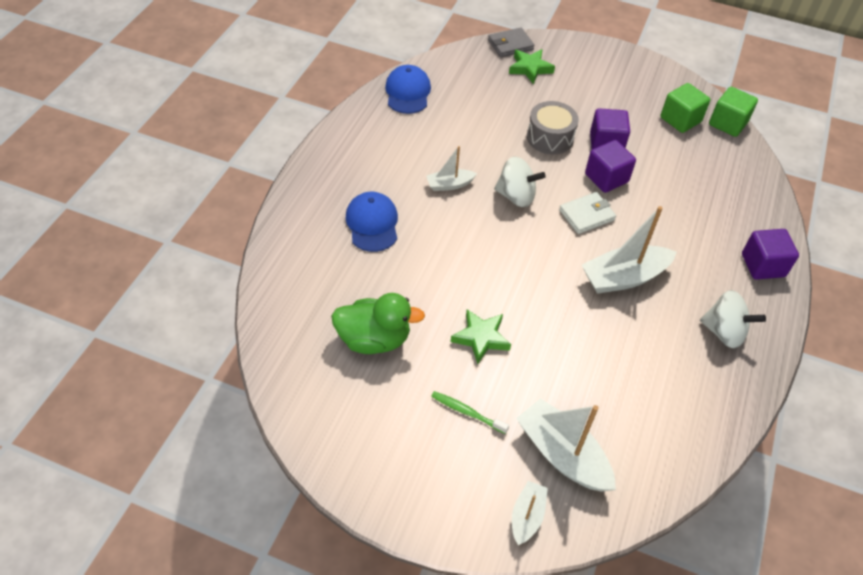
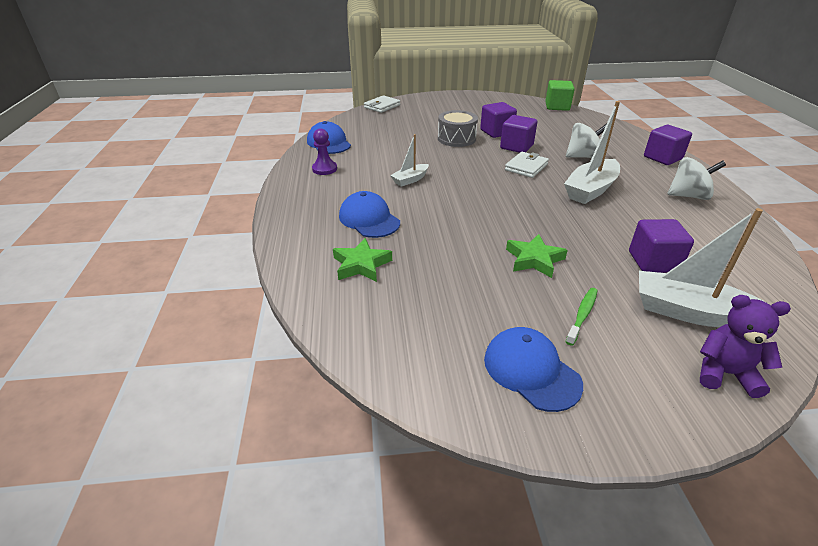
camera: 25 degrees left, 15 degrees down
(374, 339) = (446, 294): green duck -> none
(377, 134) = (324, 169): none -> purple pawn
(381, 438) = (531, 371): none -> blue cap
(467, 412) = (582, 315): green toothbrush -> green toothbrush turned 120 degrees clockwise
(510, 45) = (382, 106): grey wallet -> white wallet
(516, 196) = (466, 172): white spinning top -> white spinning top (583, 157)
(527, 516) = (725, 373): white boat -> purple teddy bear
(530, 68) = (407, 113): green star -> green star (361, 265)
(589, 392) = (653, 262): none -> purple cube
(680, 120) = (528, 111): green cube -> none

